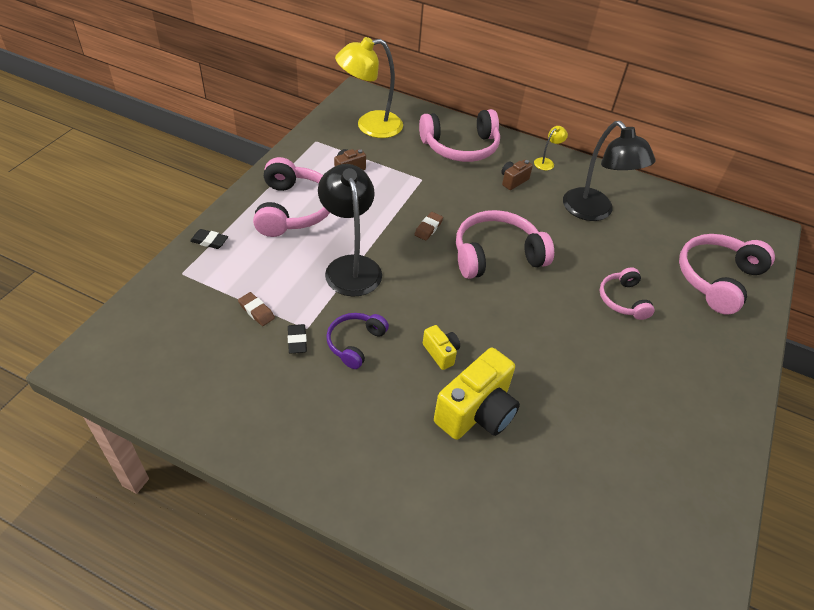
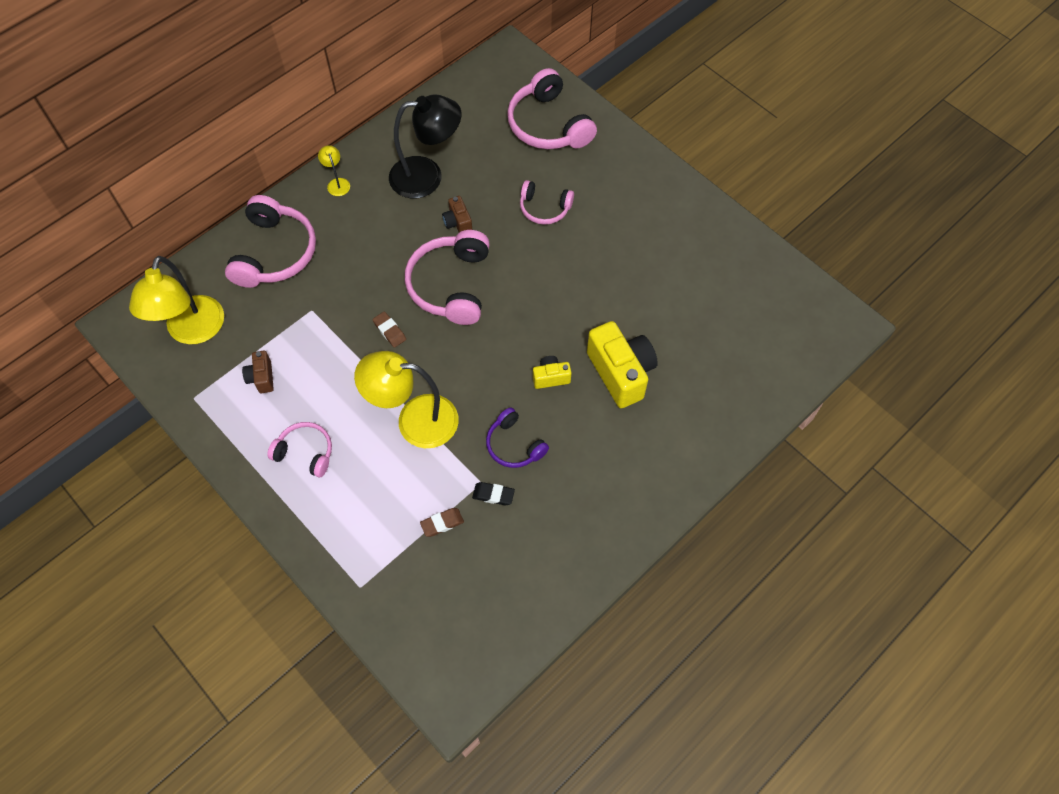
camera: 65 degrees left, 15 degrees up
(209, 241) = (321, 550): black eraser -> none
(293, 209) = (305, 452): pink headphones -> pink headphones, size x0.58
(350, 266) = (414, 420): black lamp -> yellow lamp
(513, 181) = (352, 226): brown camera -> brown camera (458, 223)

